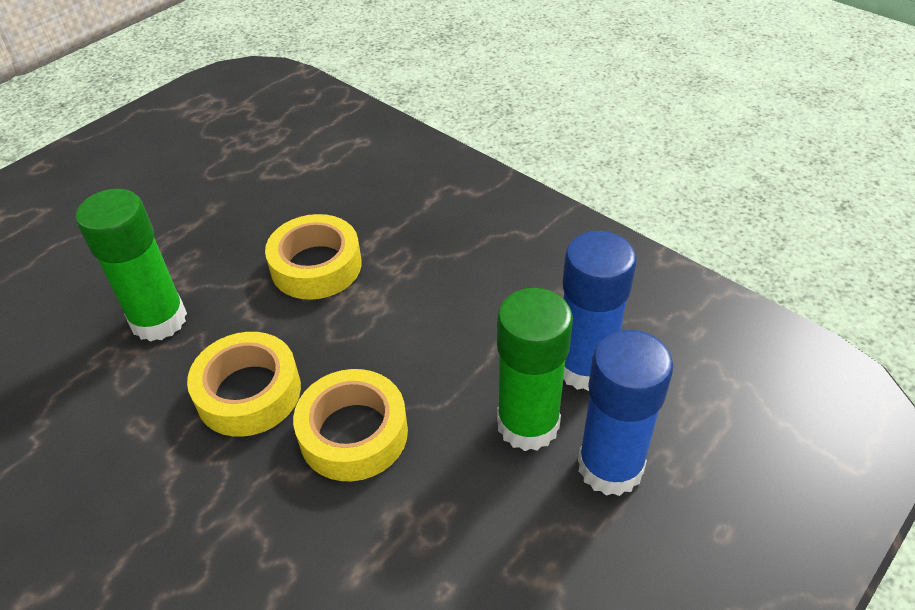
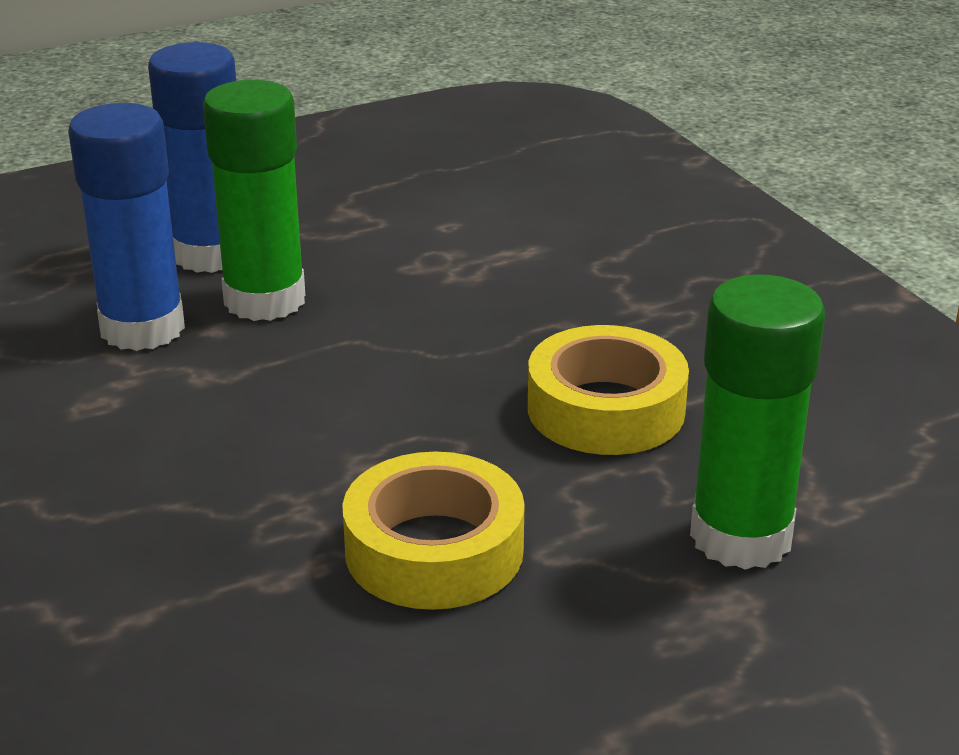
camera: 160 degrees left, 15 degrees down
(353, 433) = (479, 340): yellow tape -> none

